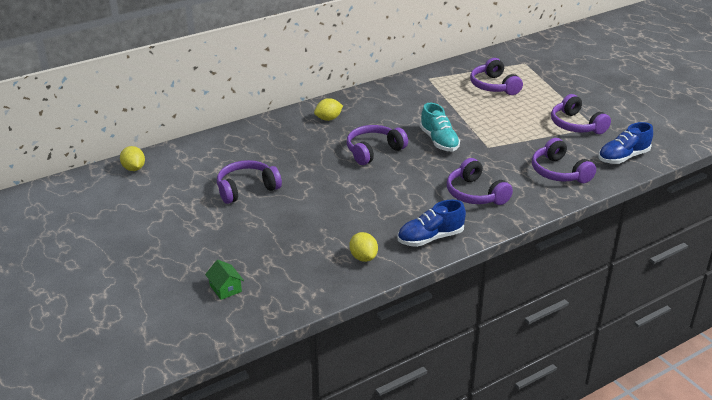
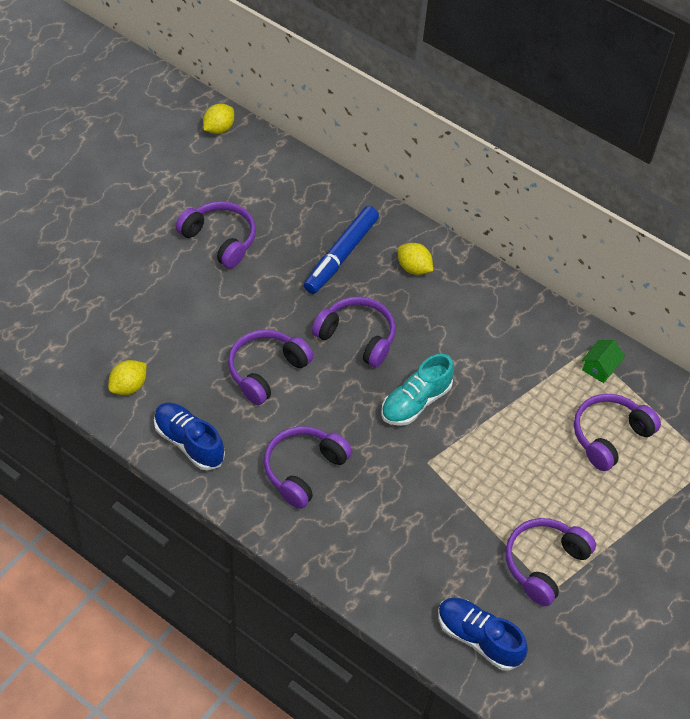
camera: 65 degrees right, 20 degrees up
(225, 288) = (36, 283): green house -> green house (600, 367)
(298, 142) = (341, 255): none -> blue marker
(559, 172) = (399, 559): purple headphones -> purple headphones (266, 371)

